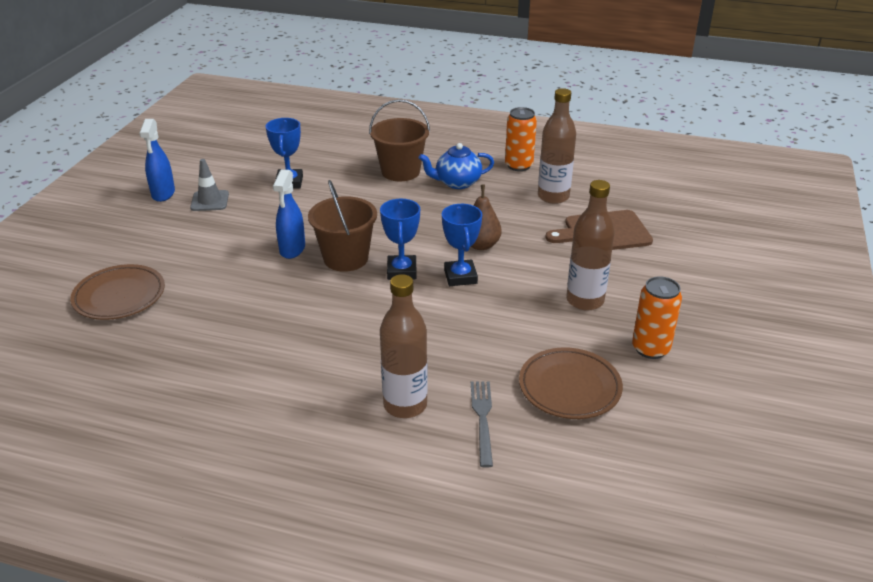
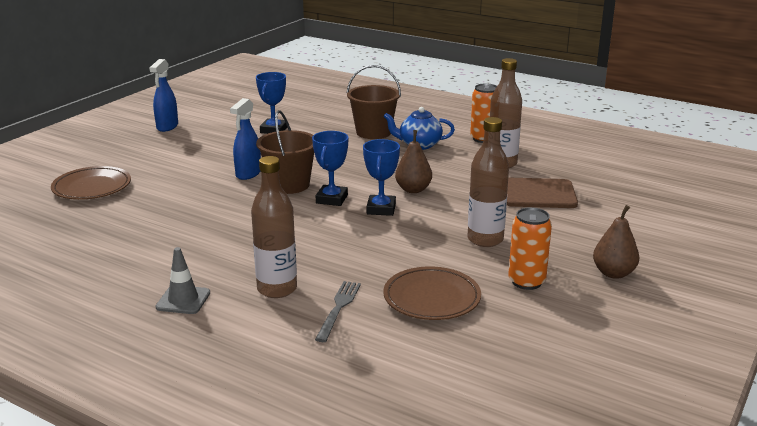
camera: 15 degrees right, 10 degrees down
(210, 201) = (201, 135): grey traffic cone -> grey traffic cone (183, 300)
(726, 323) = (613, 273): none -> brown pear

